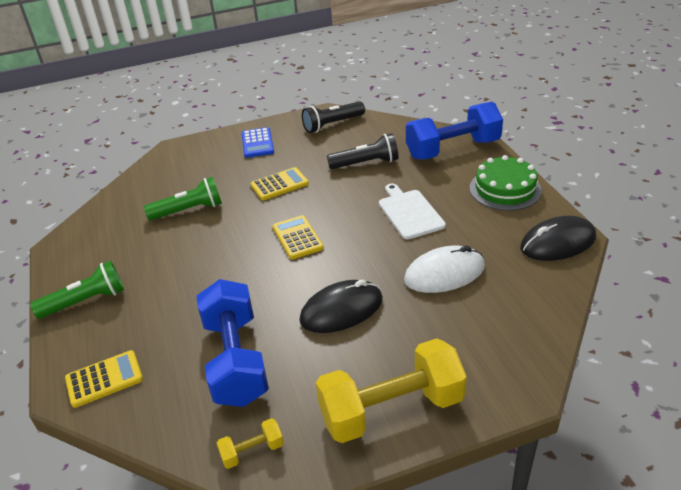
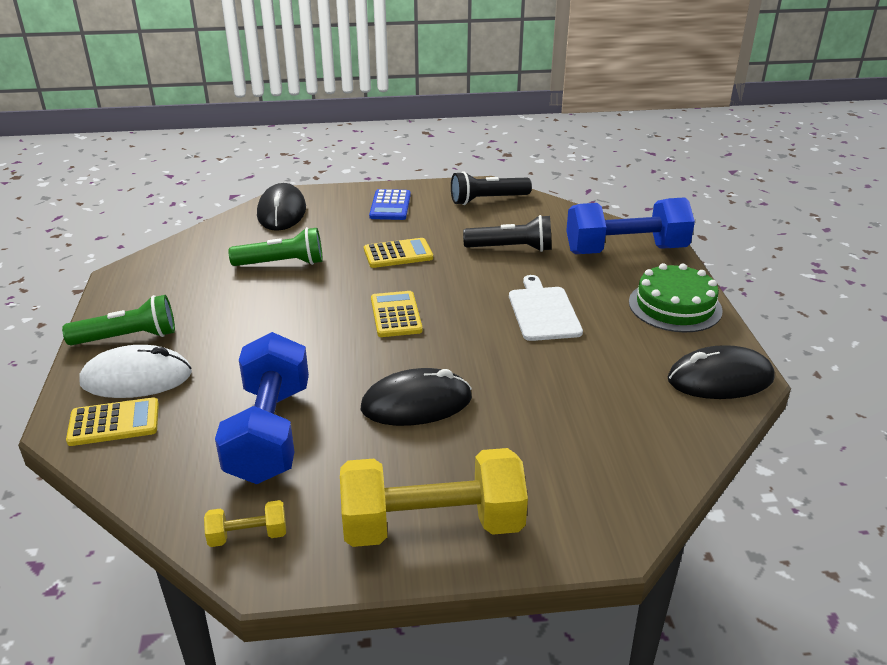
camera: 10 degrees right, 5 degrees down
(171, 164) = (281, 212): none -> black mouse
(444, 273) = (559, 387): white mouse -> white mouse (136, 378)

